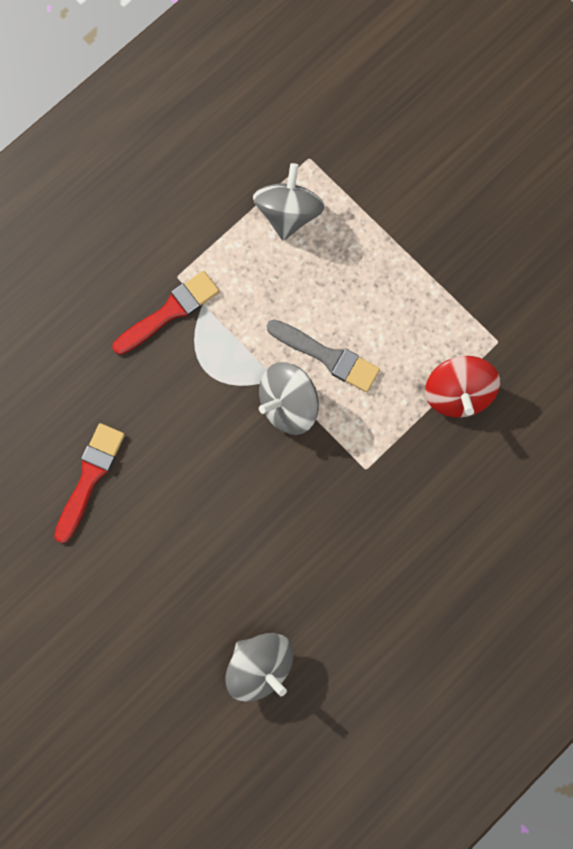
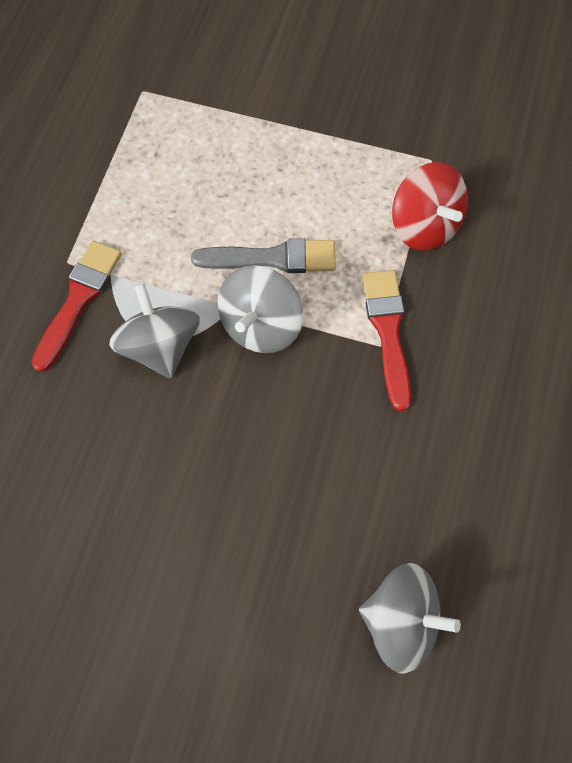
camera: 30 degrees left, 10 degrees down
(90, 477) = (82, 521): red brush -> red brush (387, 331)
(288, 213) = (151, 148): grey spinning top -> grey spinning top (160, 345)

